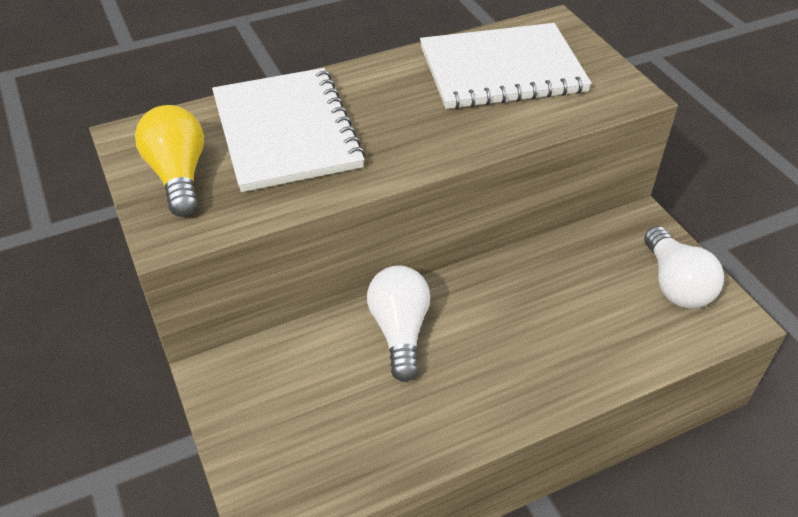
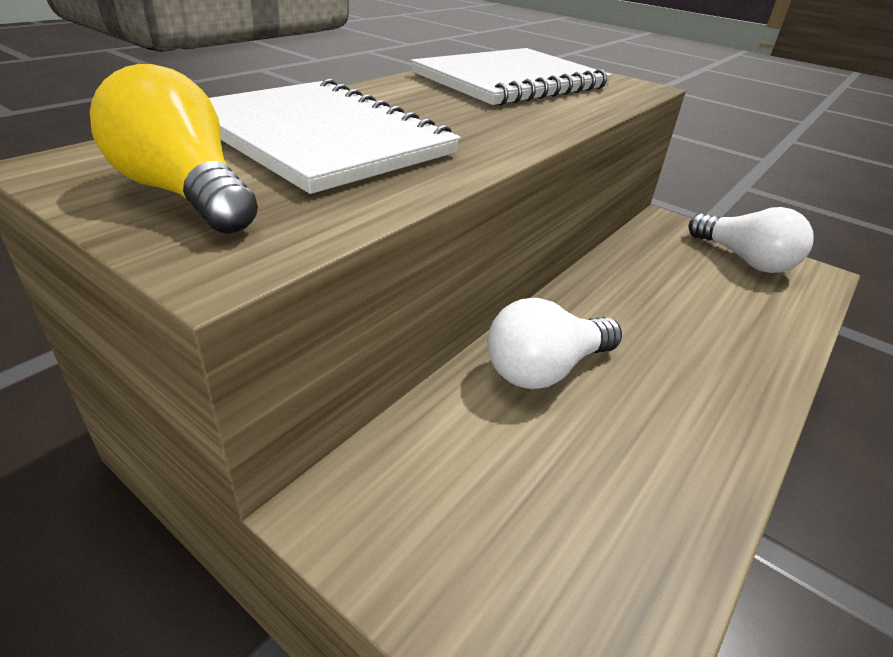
camera: 30 degrees left, 10 degrees down
(400, 331) = (545, 369): white light bulb -> white light bulb turned 90 degrees counterclockwise

